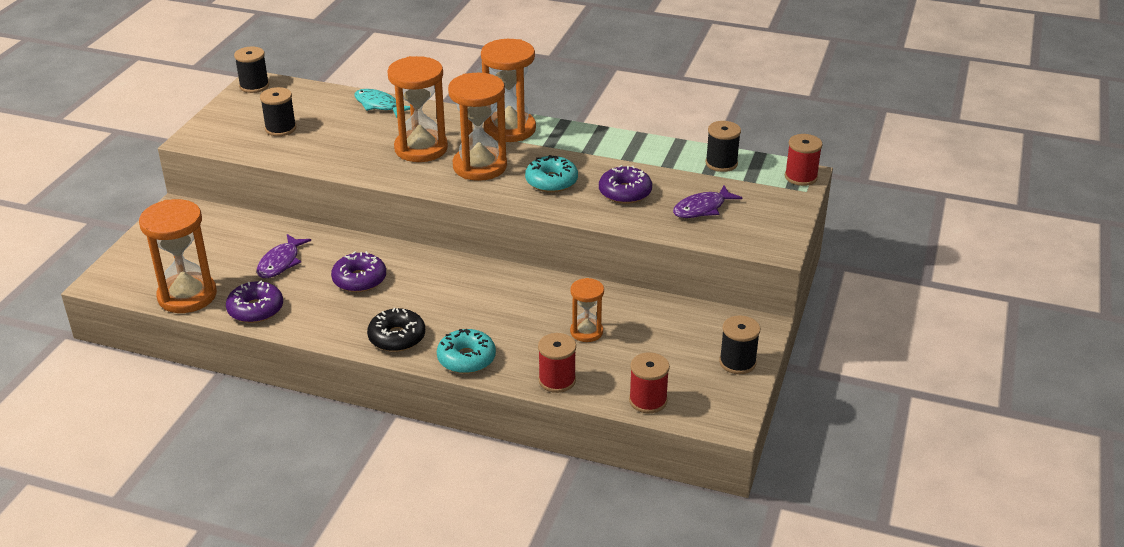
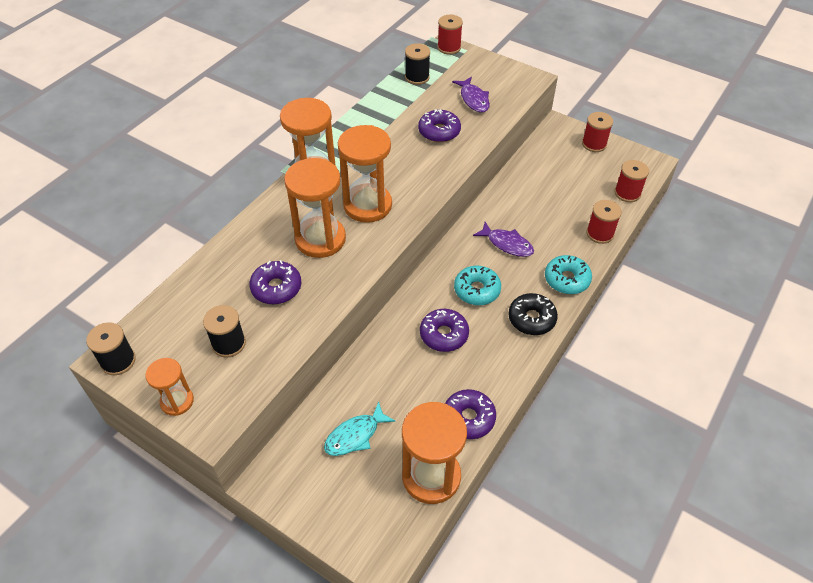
camera: 75 degrees left, 15 degrees up
(280, 262) = (398, 392): purple fish -> purple fish (507, 244)
(350, 138) = (276, 288): none -> purple donut
(379, 105) = (222, 259): turquoise fish -> turquoise fish (355, 435)
(551, 181) = (408, 167): turquoise donut -> turquoise donut (477, 290)
(586, 332) = (547, 208): orange hourglass -> orange hourglass (177, 401)
(737, 362) = (594, 144): black spool -> red spool

